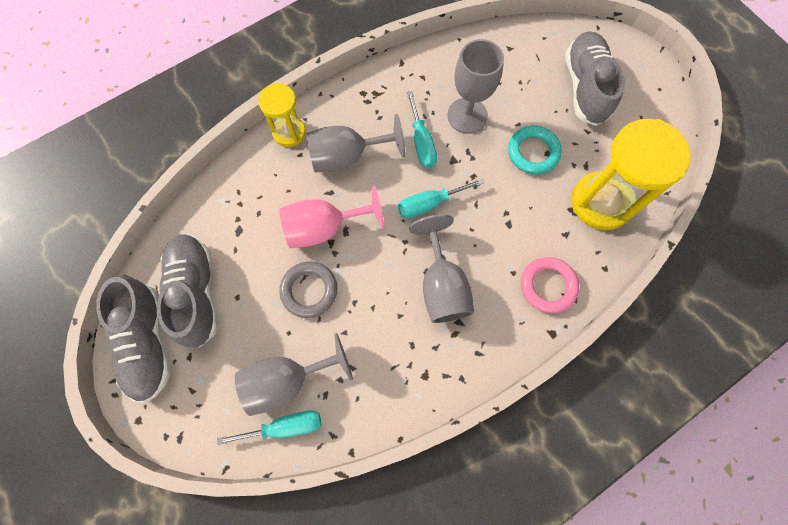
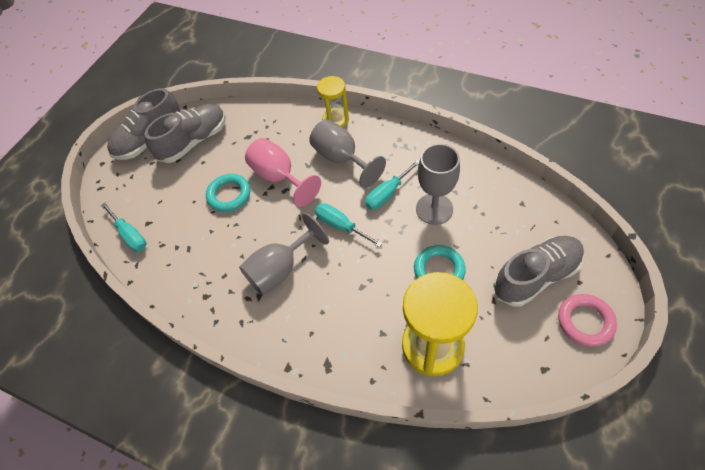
camera: 65 degrees right, 15 degrees down
(287, 380) = (161, 219): grey goblet -> none
(309, 290) = (229, 195): grey ring -> turquoise ring
(548, 286) = (326, 343): pink ring -> pink ring (585, 321)

